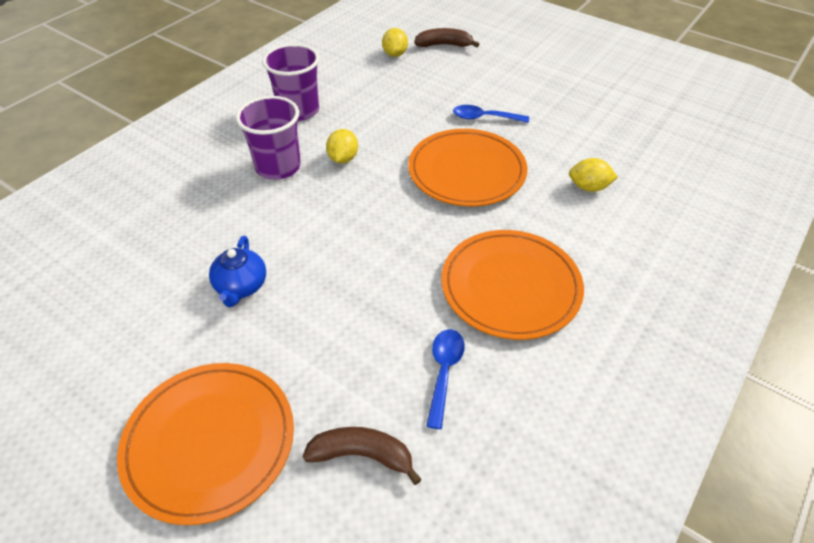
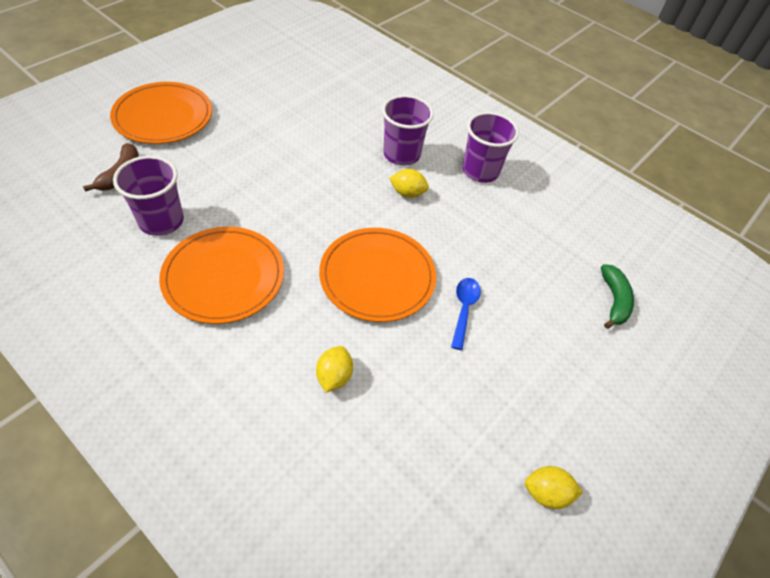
camera: 90 degrees right, 5 degrees up
(241, 286) = (277, 131): blue teapot -> none
(395, 54) = (587, 252): yellow lemon -> yellow lemon (546, 493)
(444, 45) = (614, 300): brown banana -> green banana
(444, 372) = (161, 221): blue spoon -> purple cup

